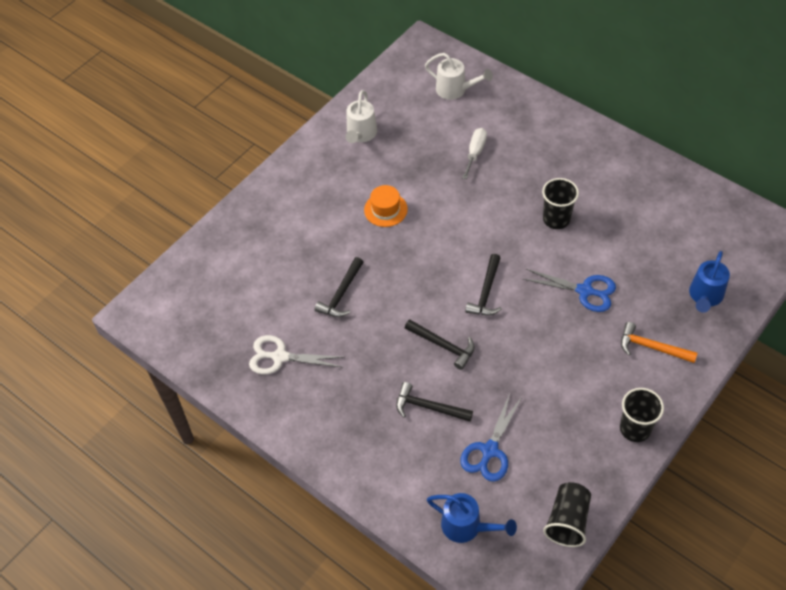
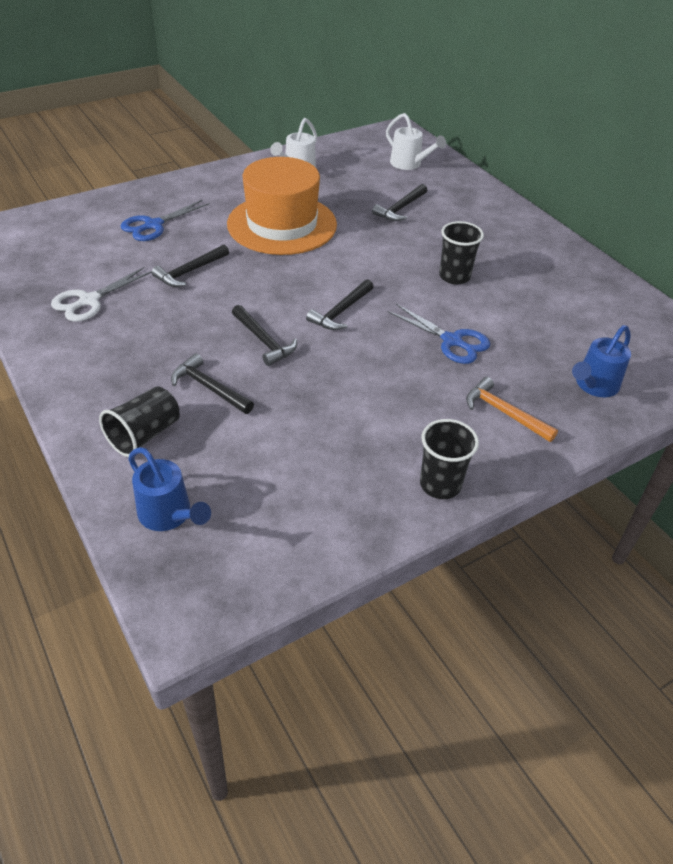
camera: 15 degrees right, 10 degrees down
(280, 357) = (89, 301): white scissors -> white scissors turned 75 degrees counterclockwise
(385, 209) = (282, 224): orange hat -> orange hat, size x2.32
(475, 152) = (400, 208): white screwdriver -> black hammer
(489, 451) = (249, 449): blue scissors -> blue scissors (153, 225)
(567, 521) = (297, 552): black cup -> black cup (144, 435)

